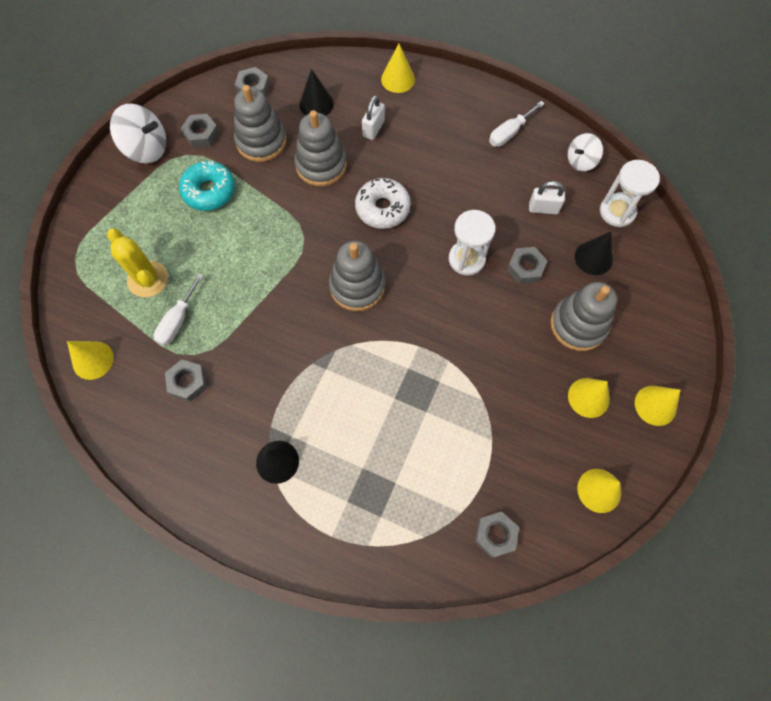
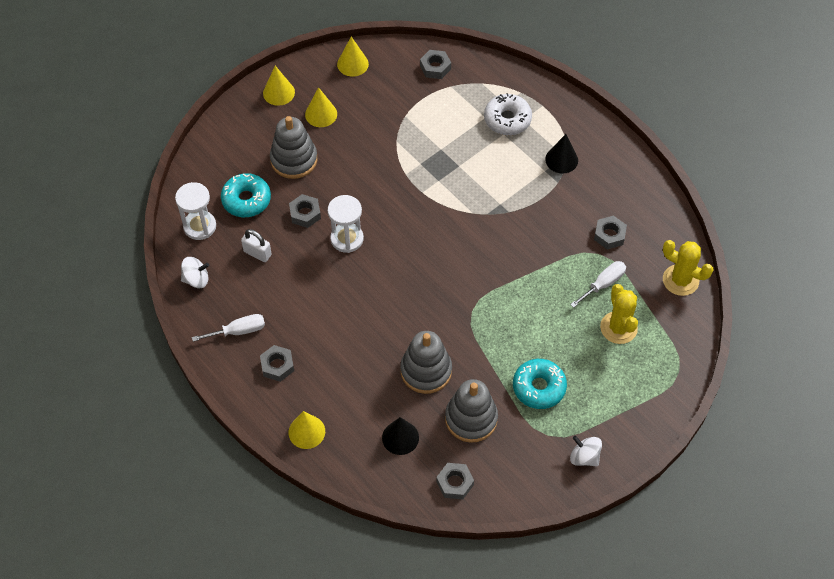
camera: 155 degrees left, 10 degrees down
(93, 360) = (680, 280): yellow cone -> yellow cactus
(147, 149) = (584, 457): white spinning top -> white spinning top, size x0.63
(201, 134) = (526, 451): grey nut -> grey nut (277, 366)
(357, 286) = (446, 253): grey stacking toy -> none
(373, 129) = (359, 387): white padlock -> none
(382, 208) = (392, 308): white donut -> white donut (507, 119)
(593, 258) = (246, 200): black cone -> turquoise donut

